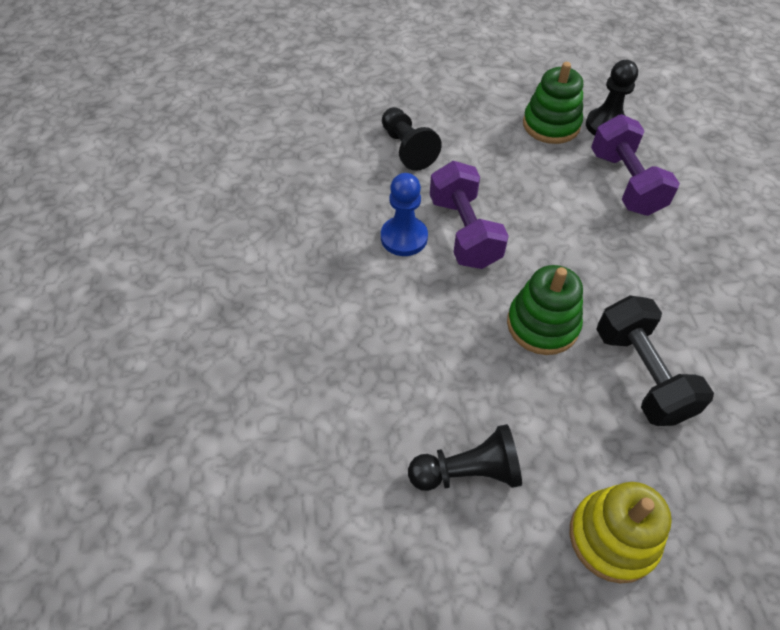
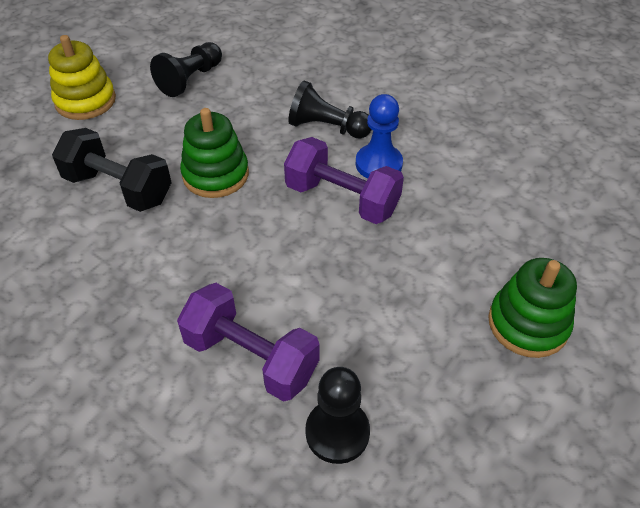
camera: 135 degrees right, 5 degrees down
(407, 149) = (481, 236): black pawn -> black pawn (327, 127)
(551, 125) = (395, 379): green stacking toy -> green stacking toy (528, 324)

